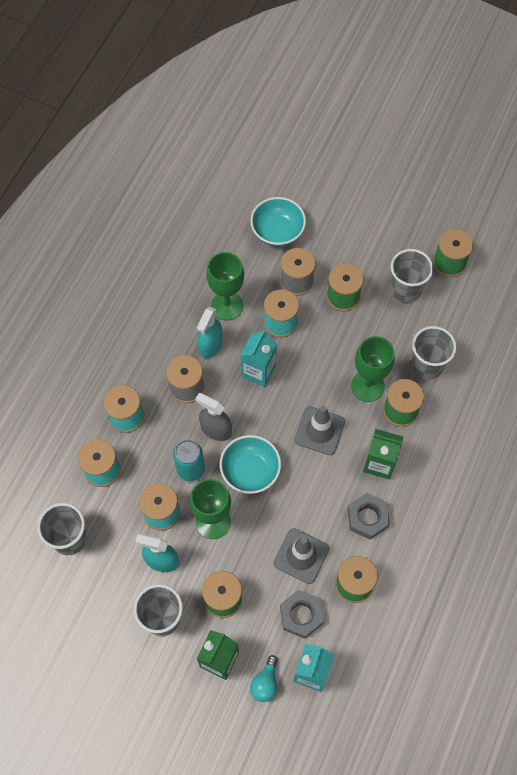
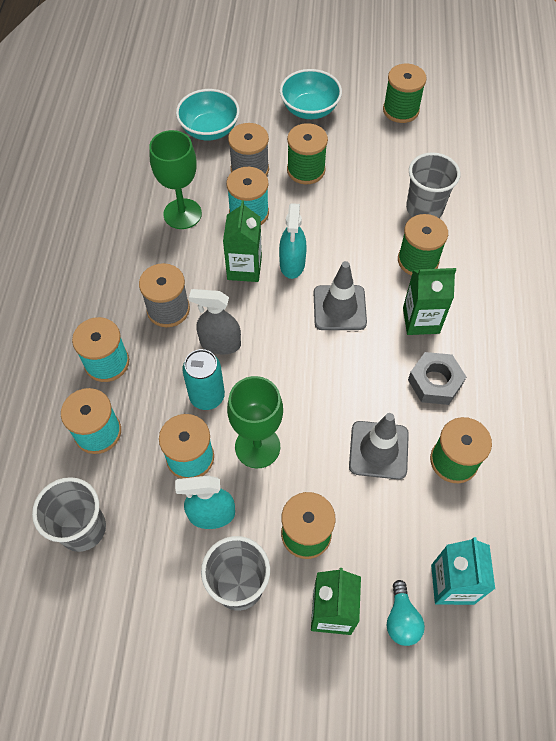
camera: 20 degrees left, 5 degrees down
(210, 345) = (179, 258): turquoise spray bottle -> turquoise spray bottle (292, 264)
(250, 471) = (278, 376): turquoise bowl -> turquoise bowl (309, 109)
(258, 371) = (244, 268): turquoise carton -> green carton
(301, 615) = (409, 519): grey nut -> none
(367, 386) = (371, 247): green goblet -> none
(405, 289) = (368, 145): grey cup -> none

